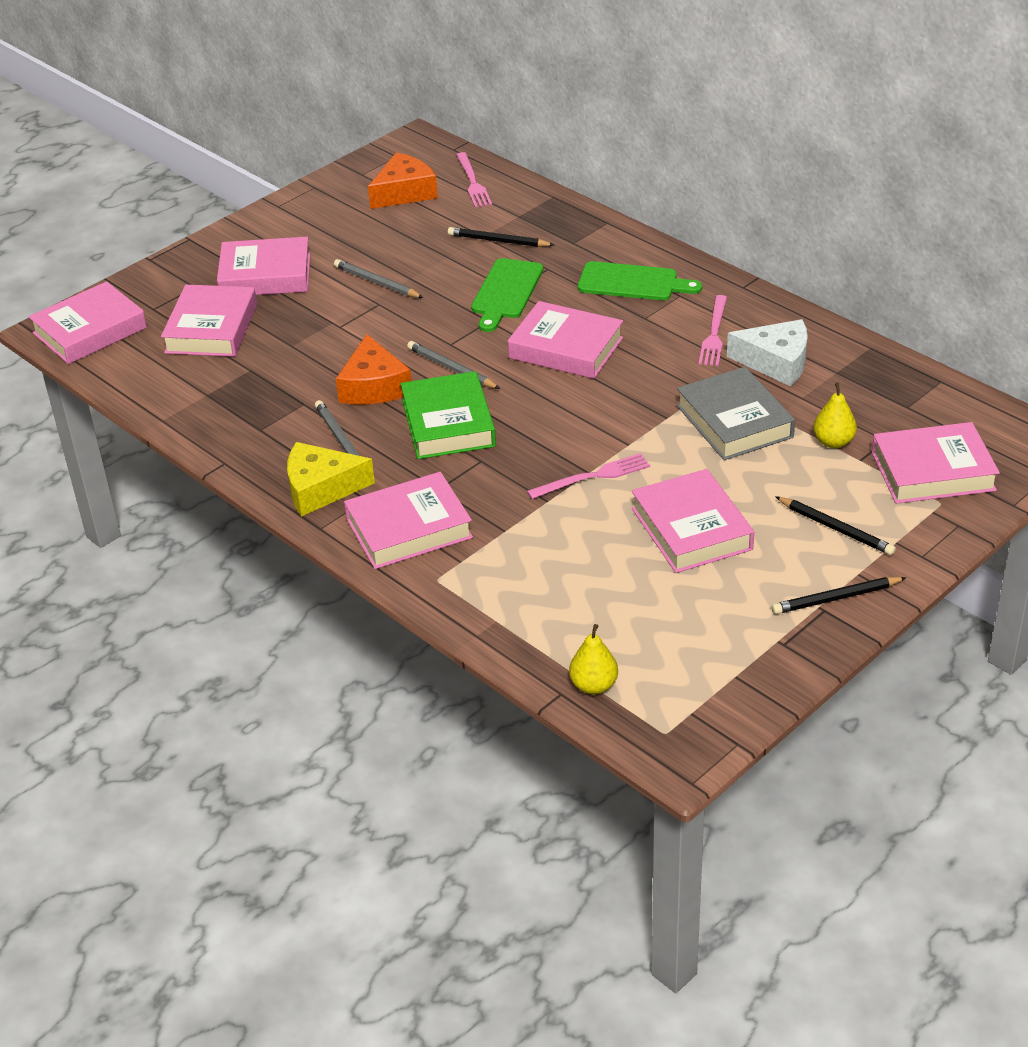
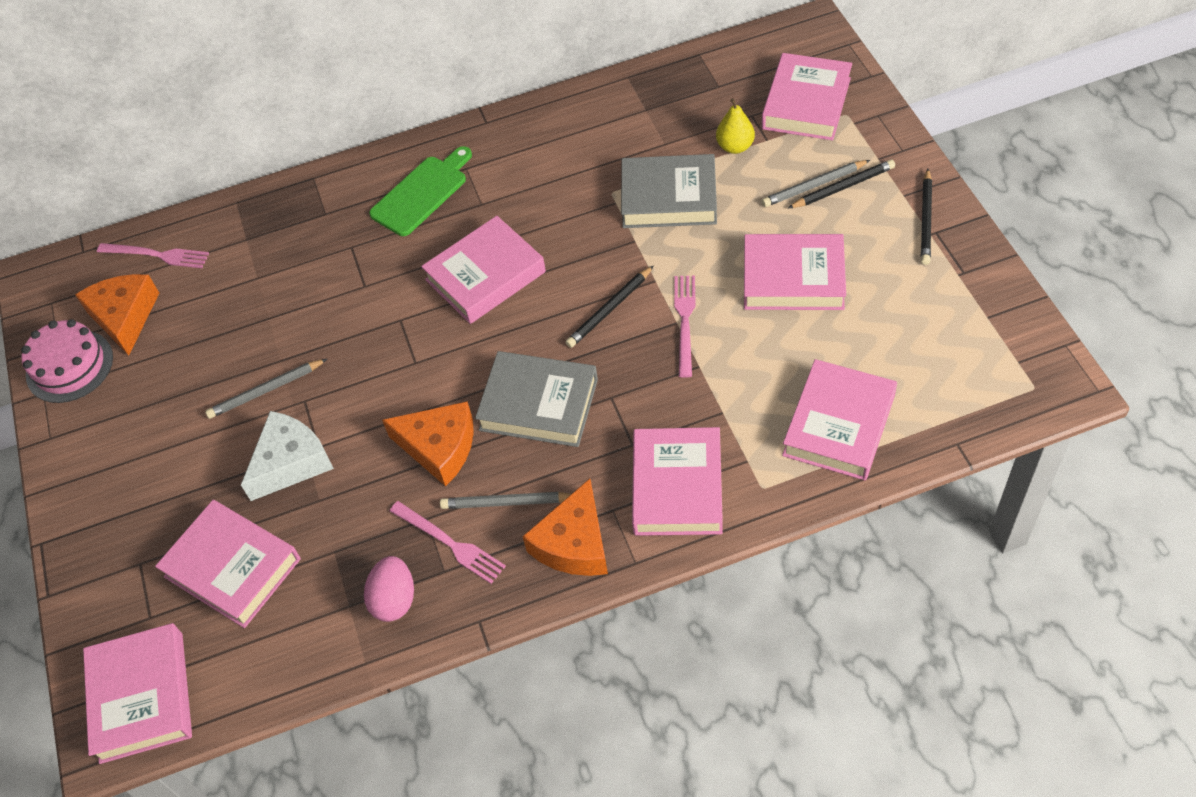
camera: 60 degrees left, 15 degrees up
(222, 414) = (394, 599): none -> pink egg
(265, 275) = (173, 487): pink book -> pink book (839, 425)
(321, 488) = (574, 543): yellow cheese -> orange cheese
(344, 188) = (69, 366): none -> pink cake
(448, 423) = (539, 404): green book -> grey book
(451, 368) = (455, 374): grey pencil -> grey pencil (813, 185)
(498, 241) = (275, 269): black pencil -> black pencil (609, 309)
(506, 292) = (364, 291): green cutting board -> none
(593, 685) = (957, 416): yellow pear -> none
(714, 334) = (539, 166): pink fork -> pink fork (450, 543)
(776, 362) = (607, 141): white cheese -> white cheese (290, 462)

